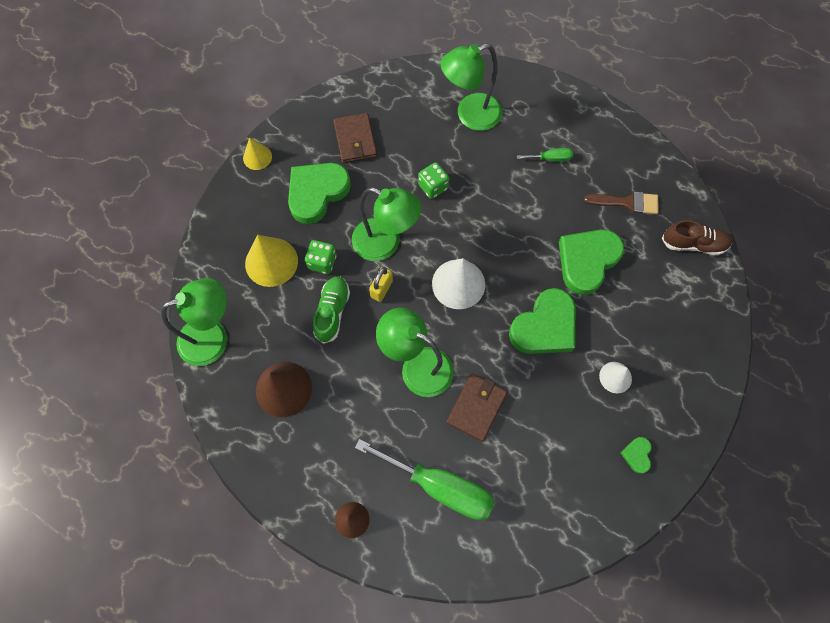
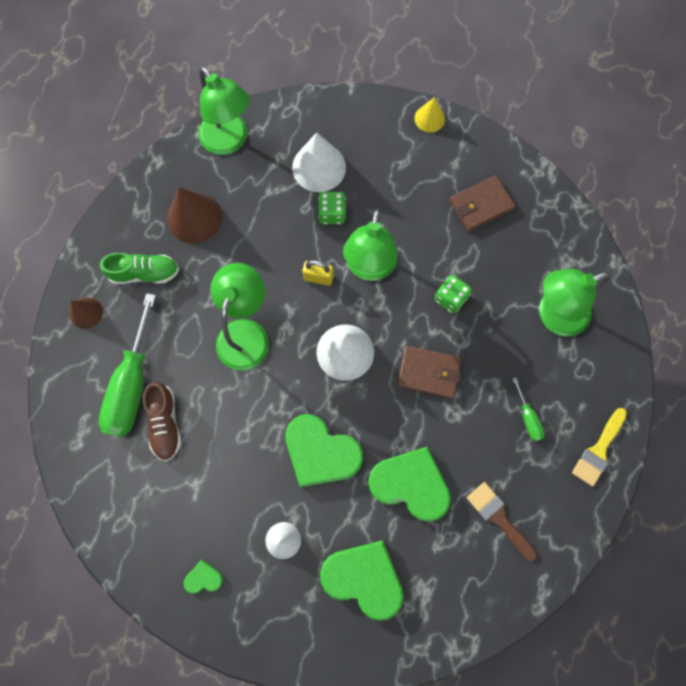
camera: 75 degrees right, 5 degrees up
(271, 262) = (319, 167): yellow cone -> white cone
(317, 193) = (406, 186): green heart -> green heart (364, 578)
(332, 312) = (282, 238): green shoe -> green shoe (145, 273)
(470, 115) = (553, 316): green lamp -> green lamp turned 75 degrees counterclockwise
(476, 408) = (216, 401): brown wallet -> brown wallet (428, 372)
(588, 117) = (598, 450): none -> yellow brush
(627, 202) = (498, 517): brown brush -> brown brush turned 150 degrees clockwise
(693, 244) = (468, 606): brown shoe -> brown shoe (165, 423)

